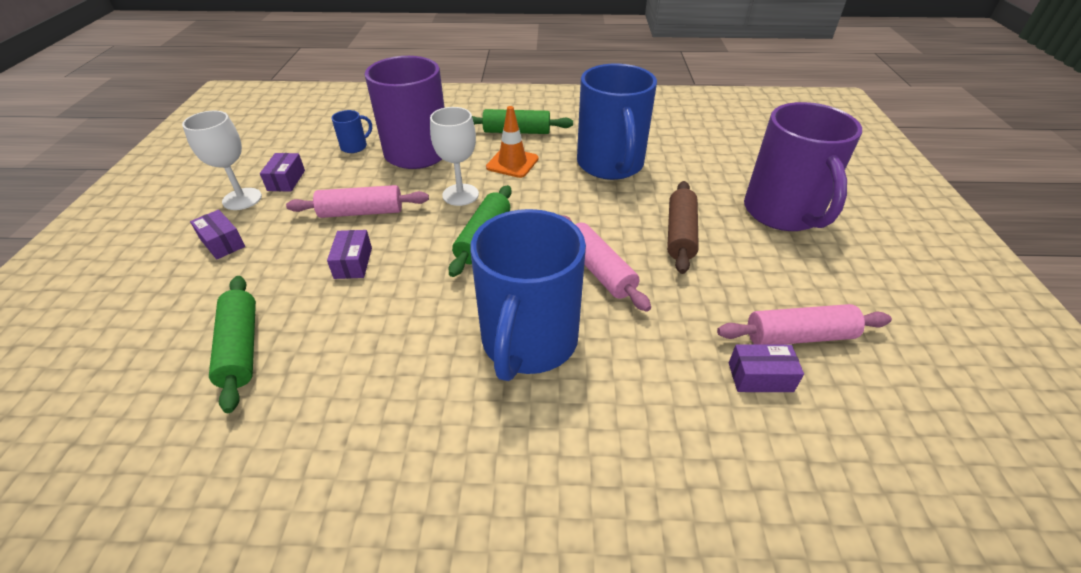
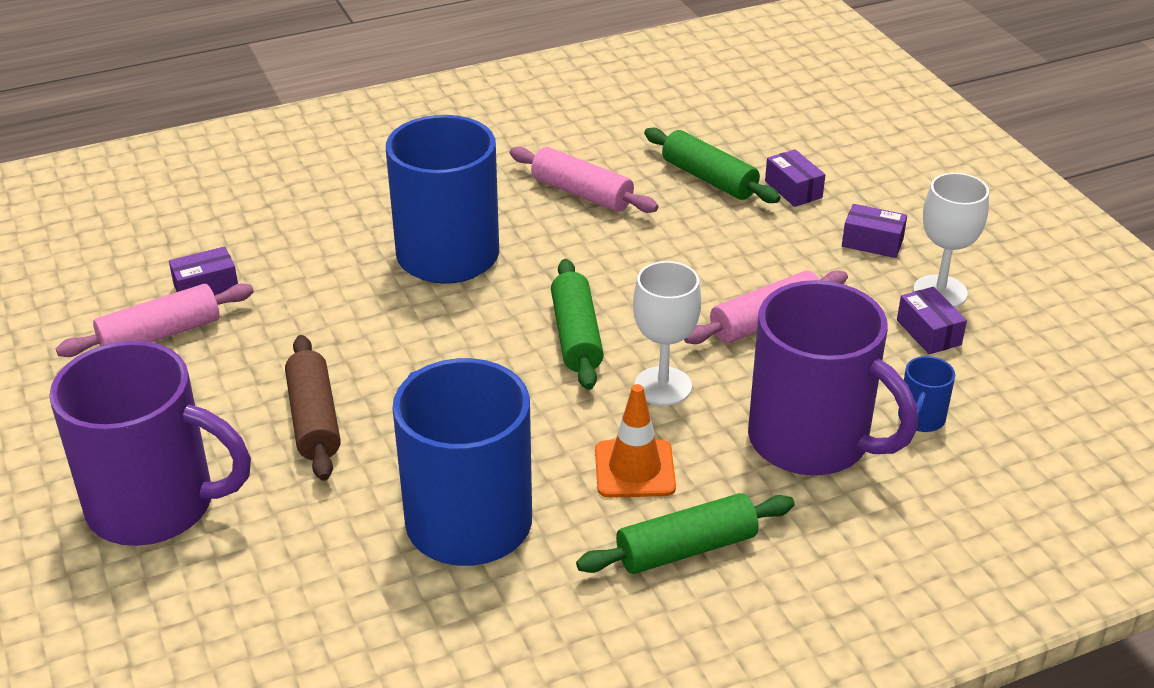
camera: 155 degrees right, 5 degrees down
(353, 263) = (699, 266): purple box -> purple box (793, 189)
(599, 270) = (407, 340): pink rolling pin -> pink rolling pin (582, 193)
(783, 213) = (155, 505): purple mug -> purple mug turned 135 degrees clockwise

